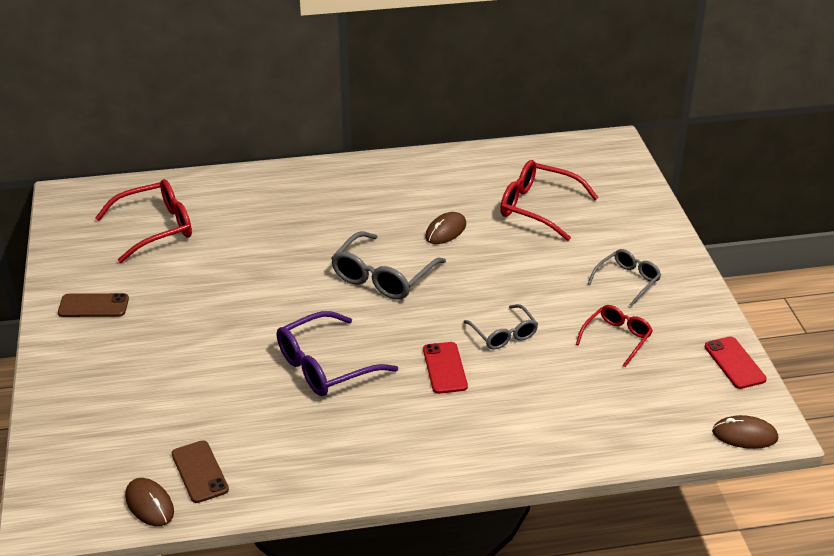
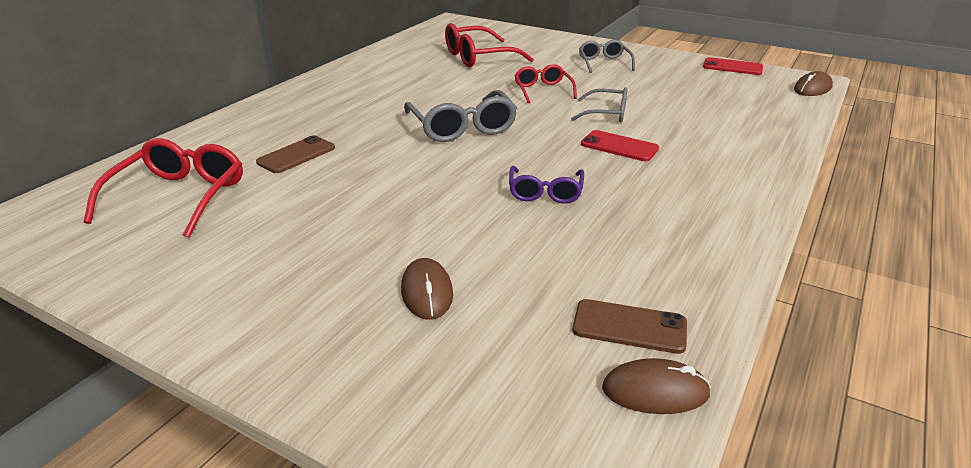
camera: 50 degrees left, 5 degrees down
(93, 306) = (224, 286): brown phone -> brown phone (296, 155)
(325, 366) = (545, 192): purple glasses -> purple glasses, size x0.62
(445, 231) = (448, 89): brown mouse -> brown mouse (427, 292)
(617, 338) = (663, 85): red glasses -> red glasses (543, 90)

